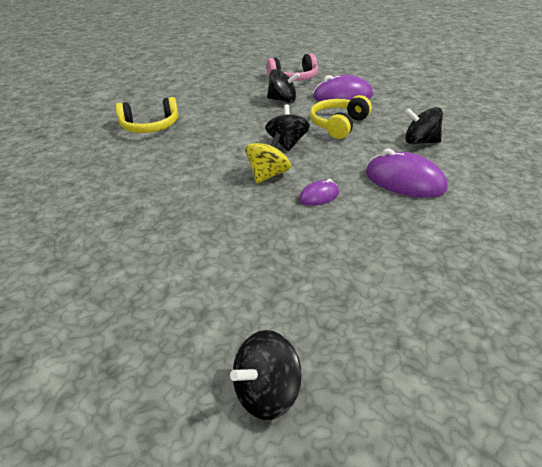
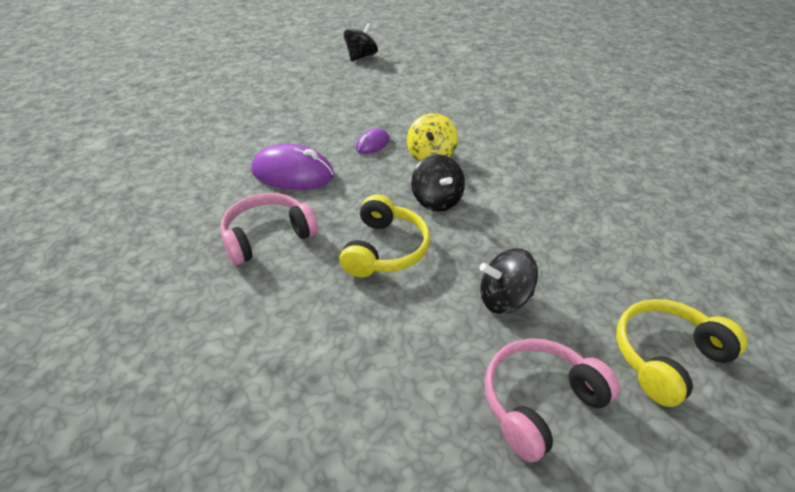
camera: 160 degrees right, 5 degrees up
(150, 127) = (627, 195): yellow headphones -> yellow headphones (666, 357)
(342, 96) = (403, 338): purple mouse -> none
(420, 142) = (268, 236): black spinning top -> pink headphones

